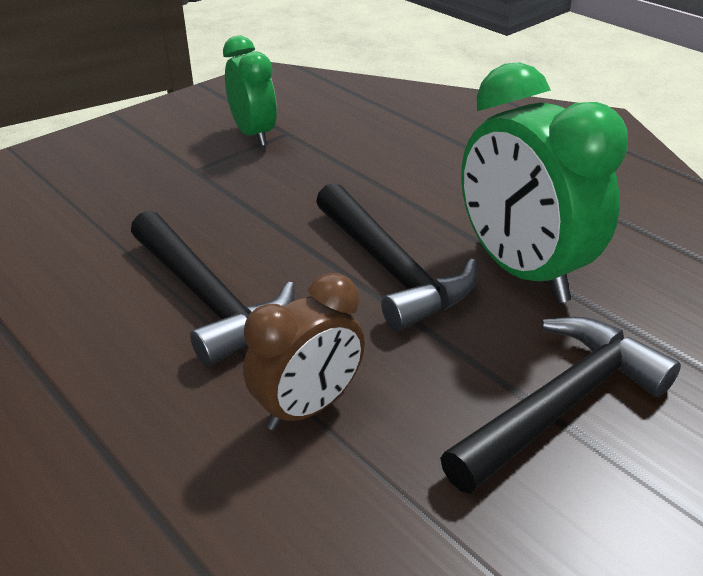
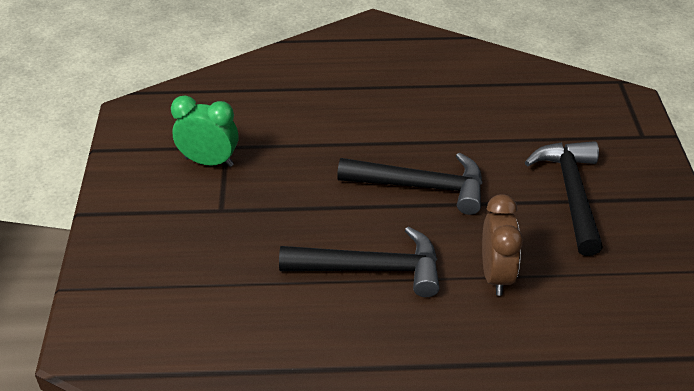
camera: 50 degrees left, 5 degrees up
(521, 270) = (471, 143): green clock -> none

